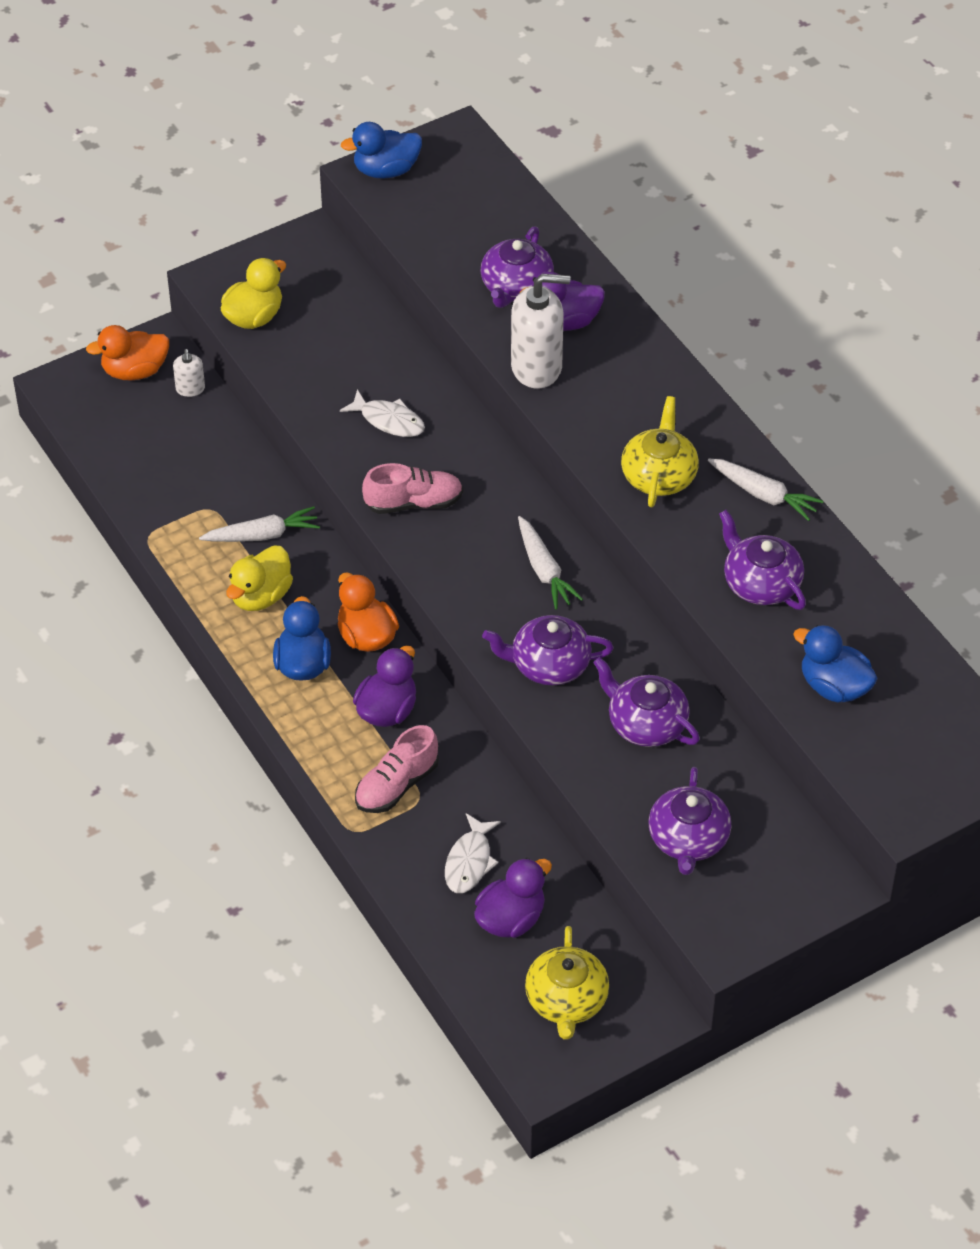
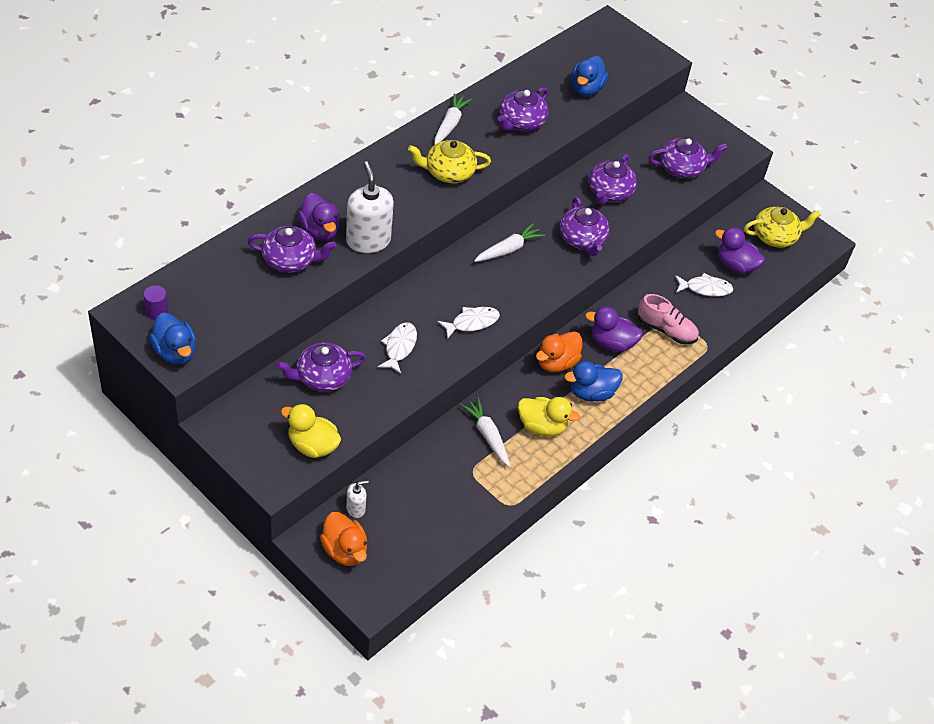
camera: 110 degrees left, 0 degrees up
(358, 339) = (322, 377): none -> purple teapot
(413, 503) = (472, 322): pink shoe -> white fish
(454, 160) = (157, 312): none -> purple cylinder

